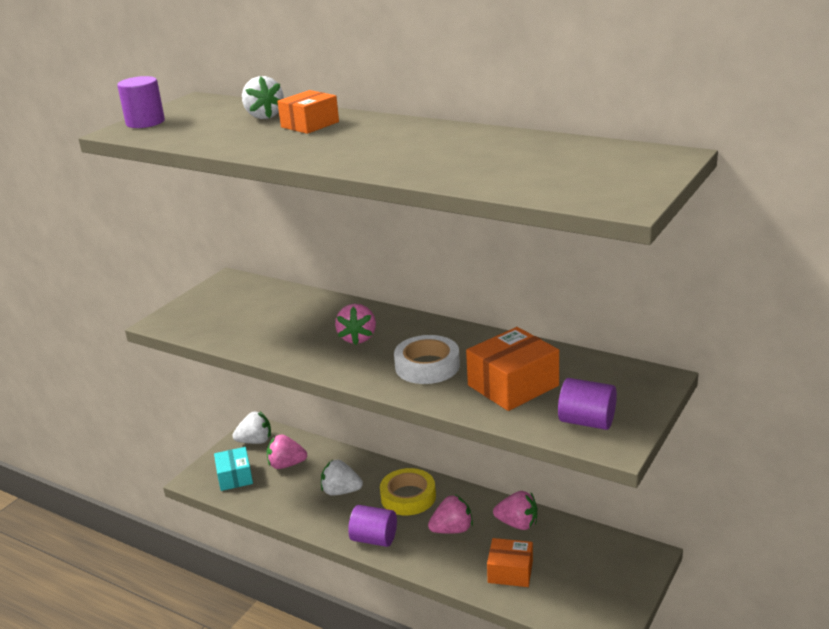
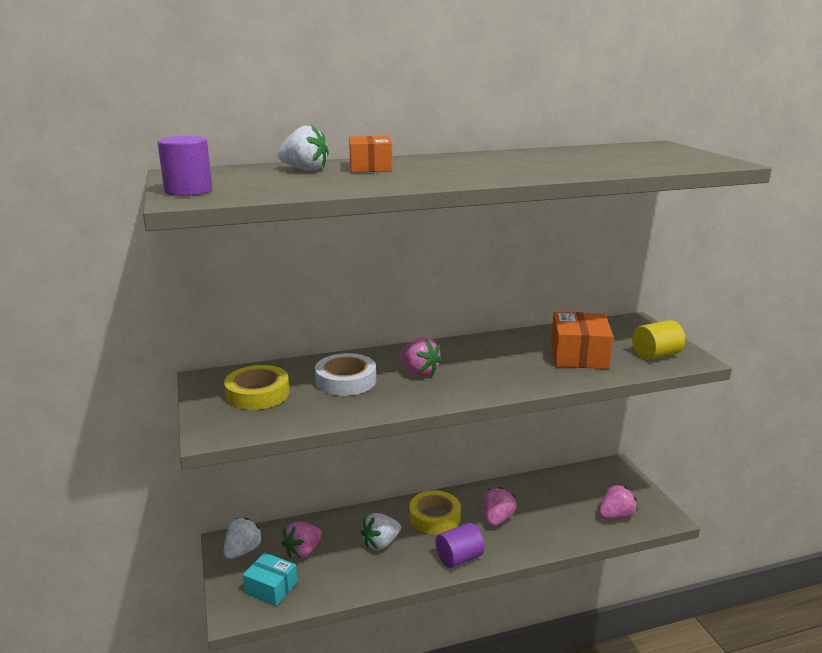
camera: 50 degrees left, 5 degrees down
(232, 305) = (257, 394): none -> yellow tape
(427, 366) = (506, 367): white tape -> white tape (346, 381)
(510, 571) = (570, 521): orange box -> none
(517, 524) = (527, 491): pink strawberry -> pink strawberry (615, 516)
(587, 421) = (656, 355): purple cylinder -> yellow cylinder

